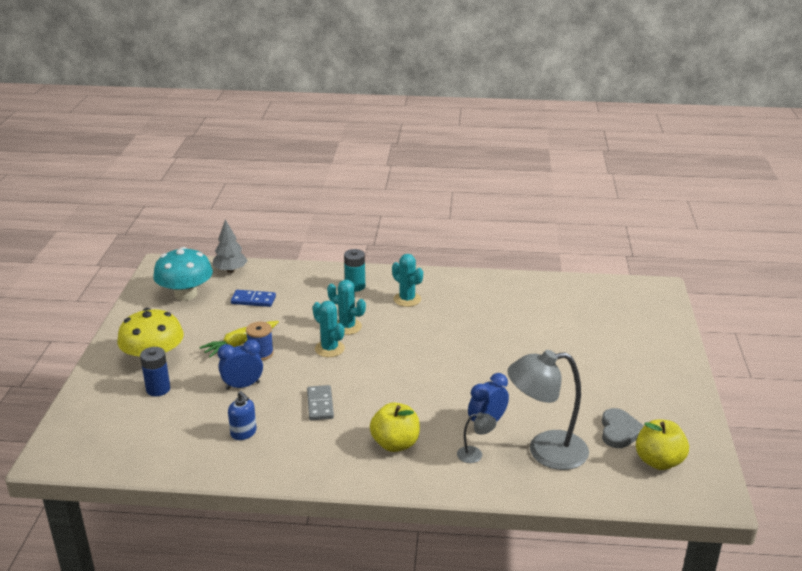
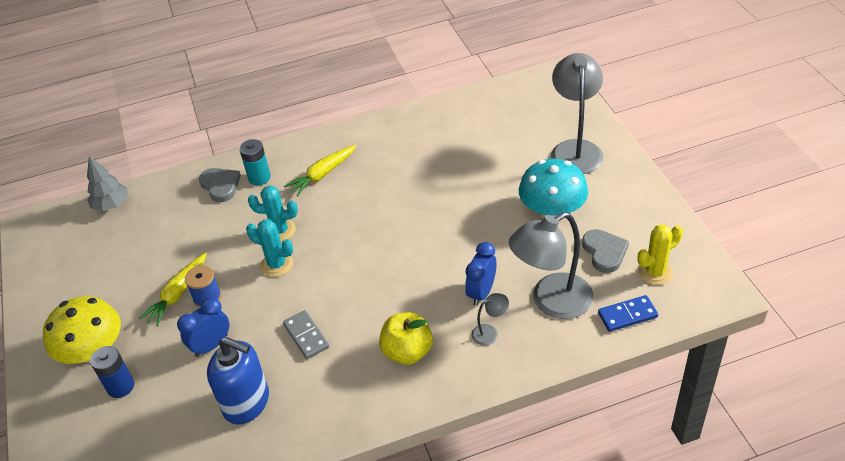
camera: 20 degrees left, 15 degrees up
(186, 294) = (79, 254): turquoise mushroom -> turquoise mushroom (552, 211)
(243, 433) = (246, 402): blue soap dispenser -> blue soap dispenser, size x1.83
(253, 300) = (160, 234): blue domino -> blue domino (627, 315)
(321, 282) = (220, 186): none -> grey heart
(407, 299) = (322, 175): turquoise cactus -> yellow carrot
(643, 347) = (575, 149): none -> grey lamp
(658, 461) = (655, 272): yellow apple -> yellow cactus

